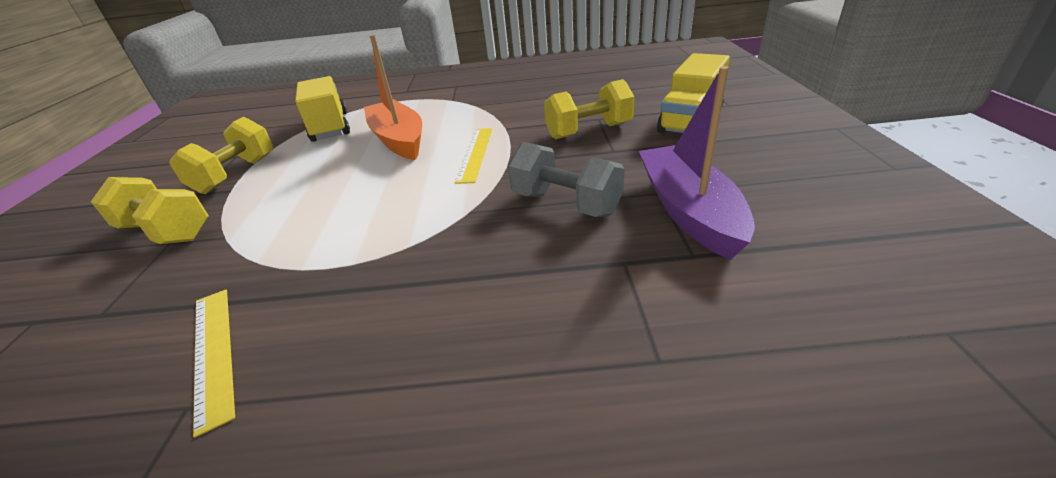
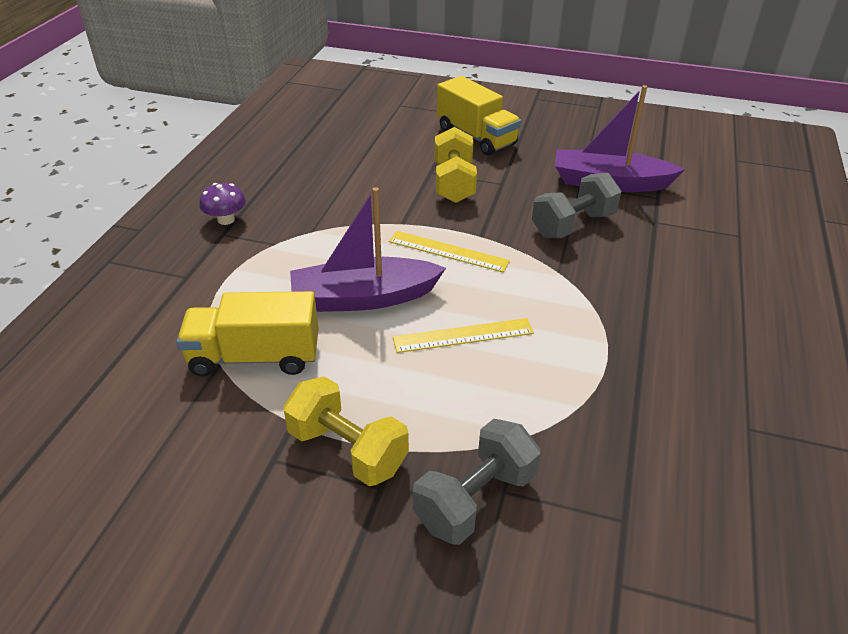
camera: 75 degrees left, 5 degrees up
(167, 231) = (475, 499): yellow dumbbell -> grey dumbbell
(214, 351) = (696, 421): yellow ruler -> yellow ruler (463, 335)
(398, 139) = (363, 298): orange boat -> purple boat
(472, 82) = (226, 220): none -> purple mushroom

